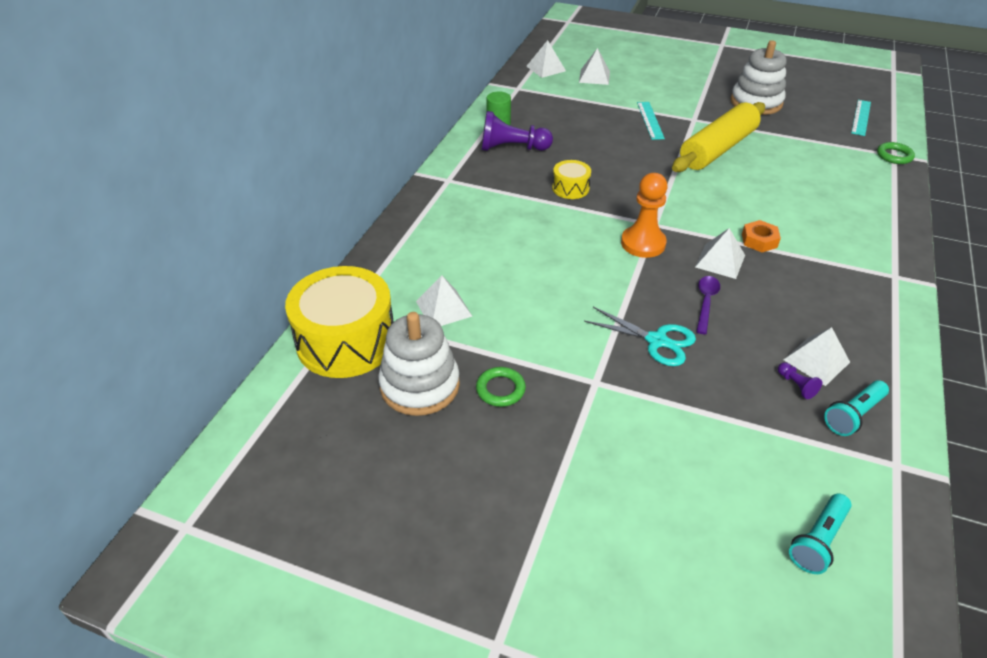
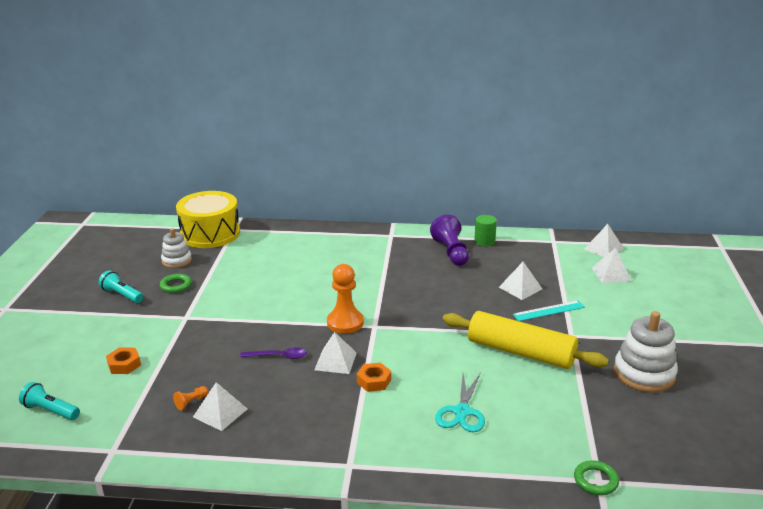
camera: 75 degrees right, 15 degrees down
(420, 385) = (177, 261): white stacking toy -> white stacking toy, size x0.62
(443, 308) = (246, 257): white pyramid -> white pyramid (520, 288)
(570, 188) = (407, 283): yellow drum -> none
(656, 341) = (230, 337): turquoise scissors -> turquoise scissors (462, 412)
(708, 453) = (124, 365): none -> orange nut
(796, 385) = (191, 402): purple pawn -> orange pawn
(853, 415) = (161, 430): turquoise flashlight -> turquoise flashlight (122, 295)
(861, 117) = (677, 456): turquoise ruler -> none

